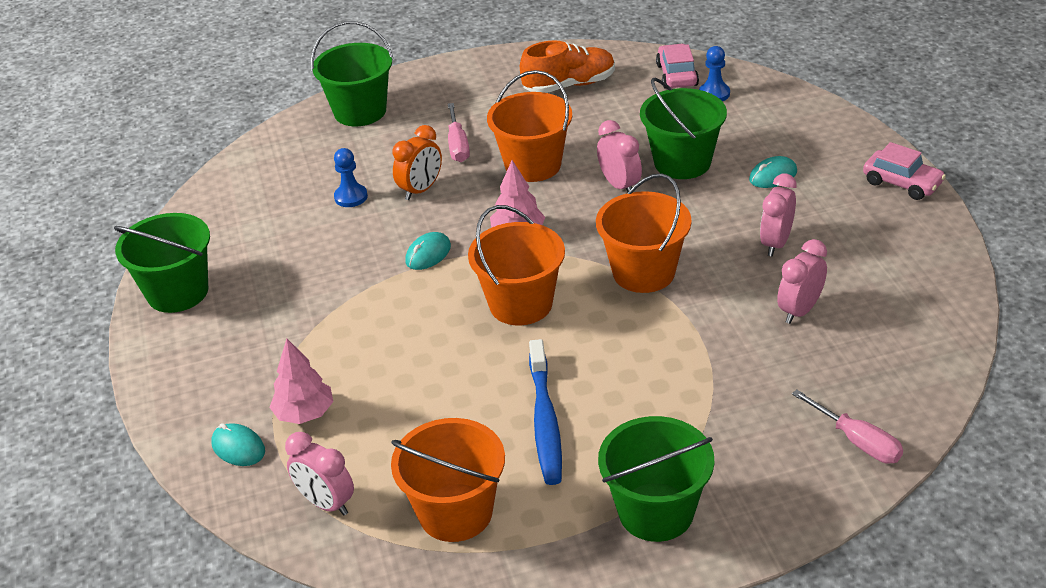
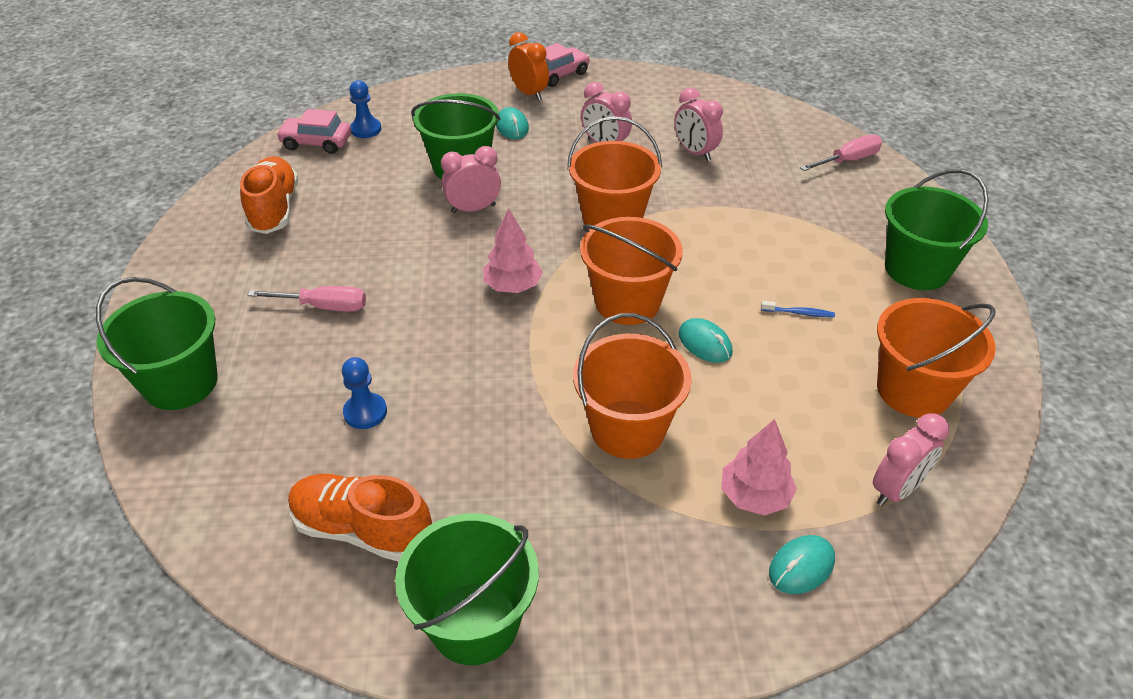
camera: 80 degrees left, 5 degrees up
(245, 226) = (362, 530): none -> orange shoe
(421, 190) = (391, 348): orange clock -> orange clock (529, 93)
(428, 254) = (514, 358): turquoise mouse -> turquoise mouse (705, 343)
(533, 165) = (401, 257): orange bucket -> orange bucket (628, 429)
(545, 421) = (798, 313): blue toothbrush -> blue toothbrush, size x0.42

